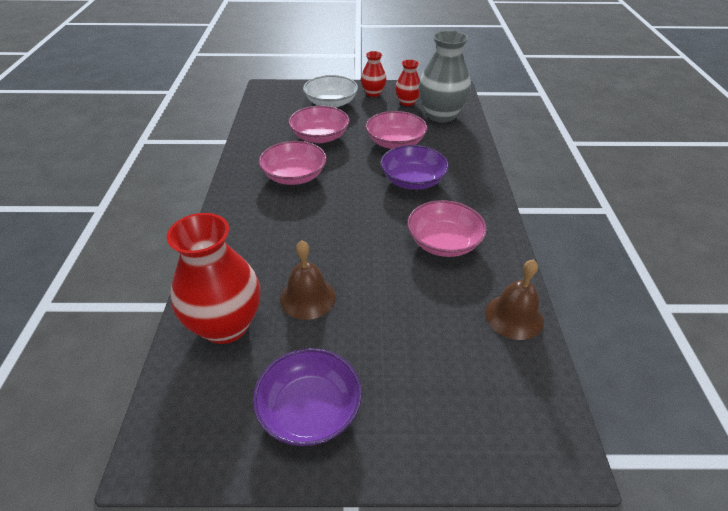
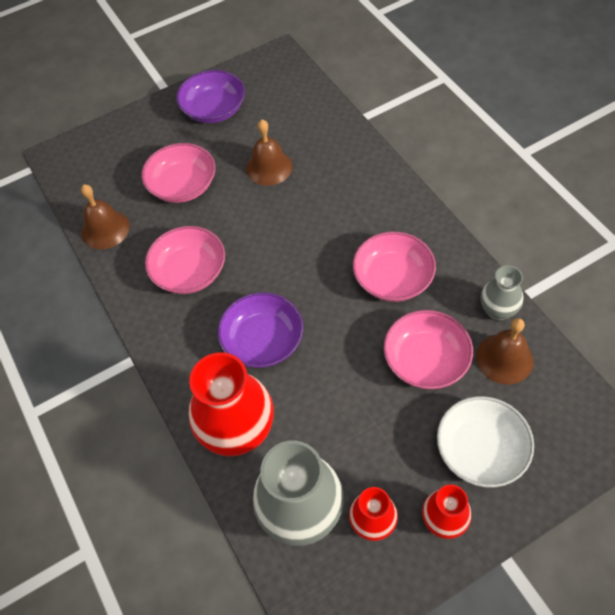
camera: 155 degrees right, 15 degrees up
(226, 325) = (308, 123): red vase -> red vase (238, 431)
(253, 139) = (497, 310): none -> grey vase
(277, 122) = (504, 358): none -> brown bell
(395, 143) = (325, 402): pink bowl -> pink bowl (183, 185)

